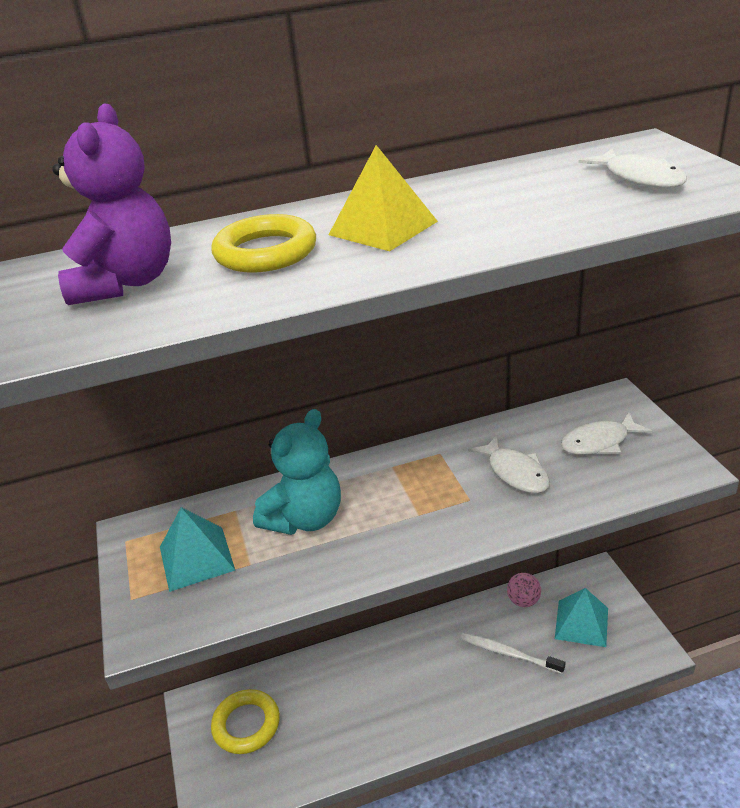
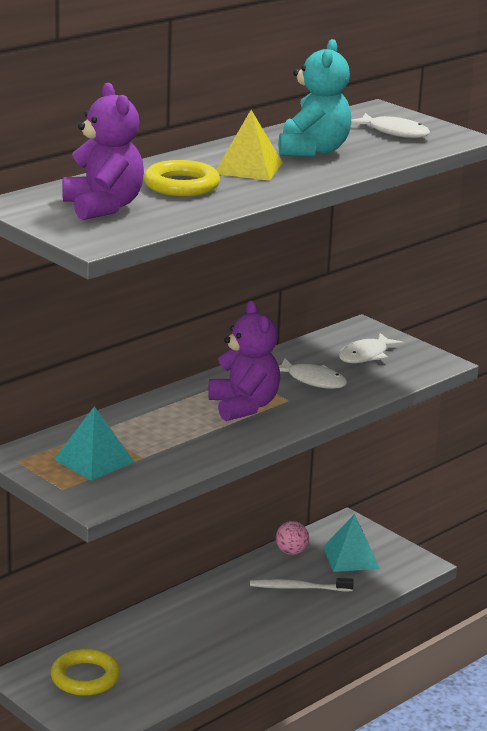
camera: 30 degrees left, 10 degrees down
(305, 519) = (164, 427): turquoise teddy bear -> turquoise teddy bear (313, 150)
(412, 501) = (244, 406): none -> purple teddy bear

